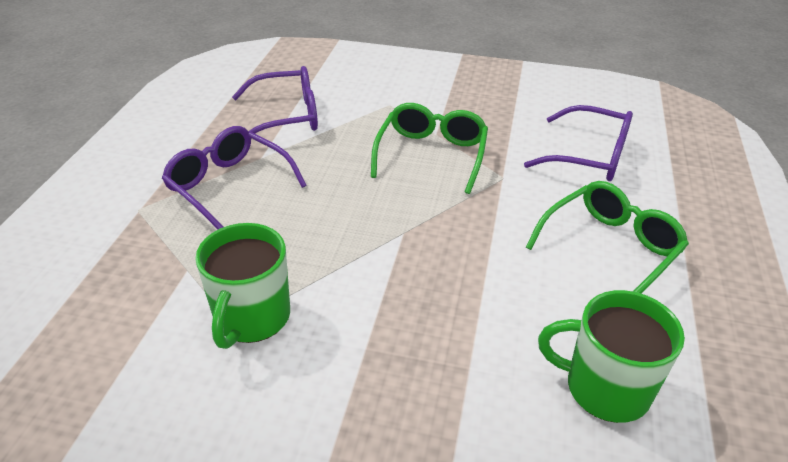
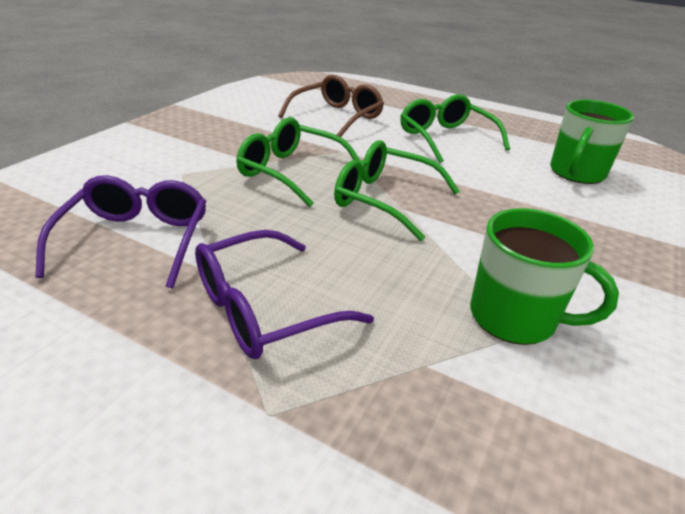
camera: 75 degrees left, 5 degrees down
(413, 219) = (385, 199): none -> green glasses
(589, 156) = (336, 117): purple glasses -> brown glasses

